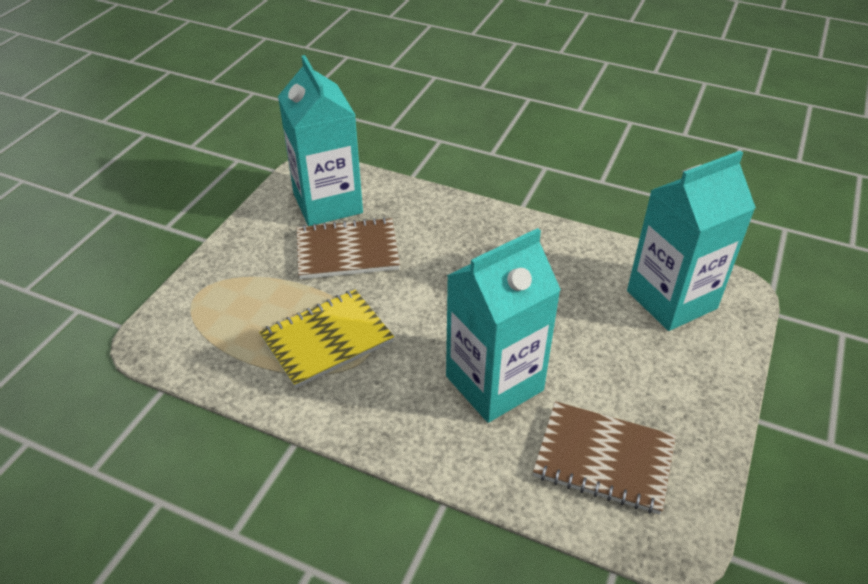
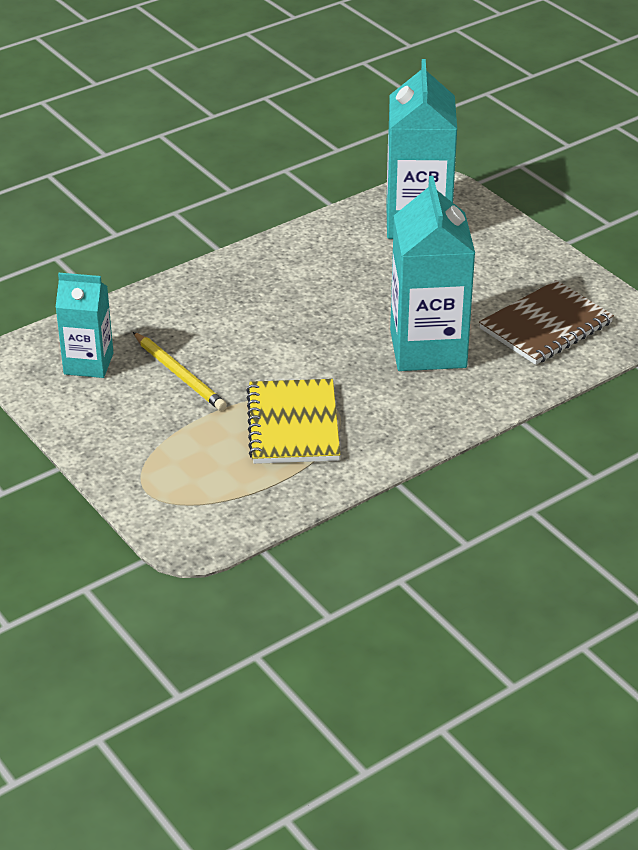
camera: 60 degrees left, 5 degrees down
(327, 203) = (88, 363): turquoise carton -> turquoise carton, size x0.59
(347, 251) = (179, 374): brown notebook -> yellow pencil

